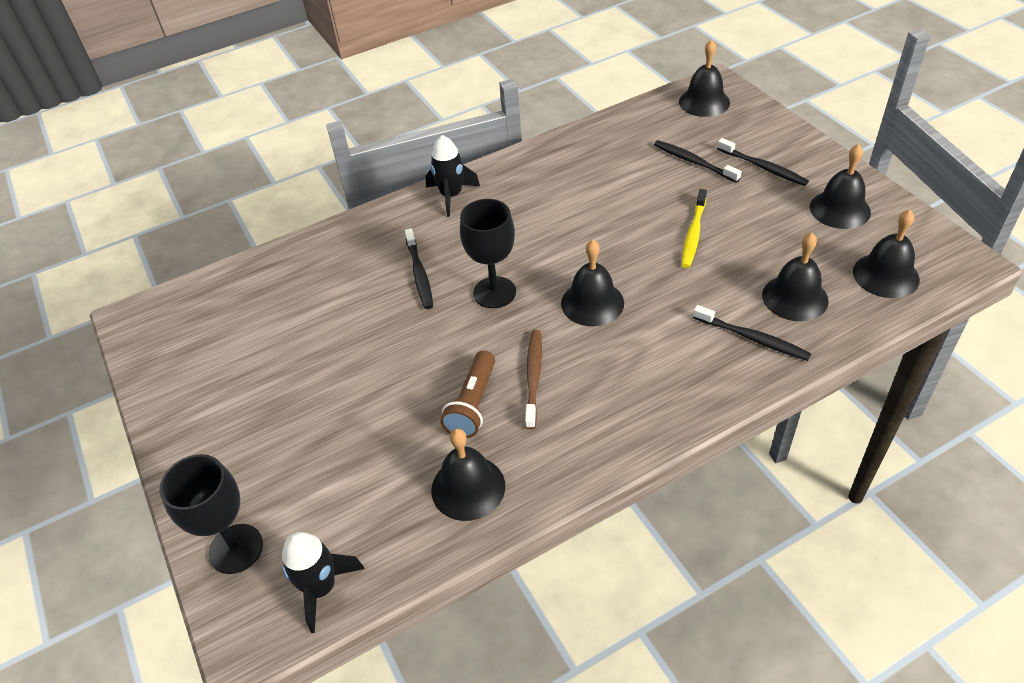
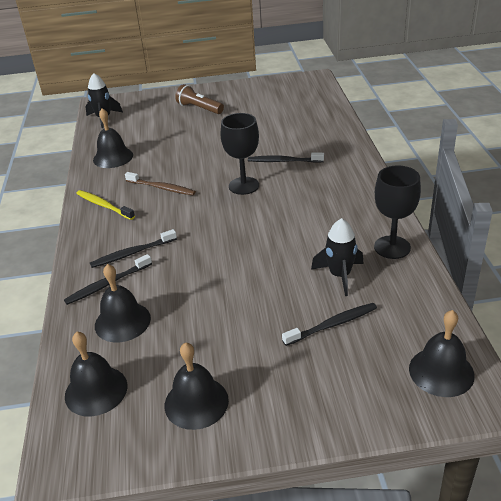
camera: 110 degrees right, 10 degrees down
(236, 549) = (143, 101): black goblet -> black goblet (392, 247)
(451, 196) = (361, 183): black rocket -> black rocket (340, 275)
(473, 404) = (162, 166): brown flashlight -> brown flashlight (199, 108)
(592, 303) = (201, 222): black bell -> none
(693, 234) = (234, 291): yellow toothbrush -> yellow toothbrush (104, 205)
(763, 167) = (295, 372): black toothbrush -> black toothbrush (132, 253)

